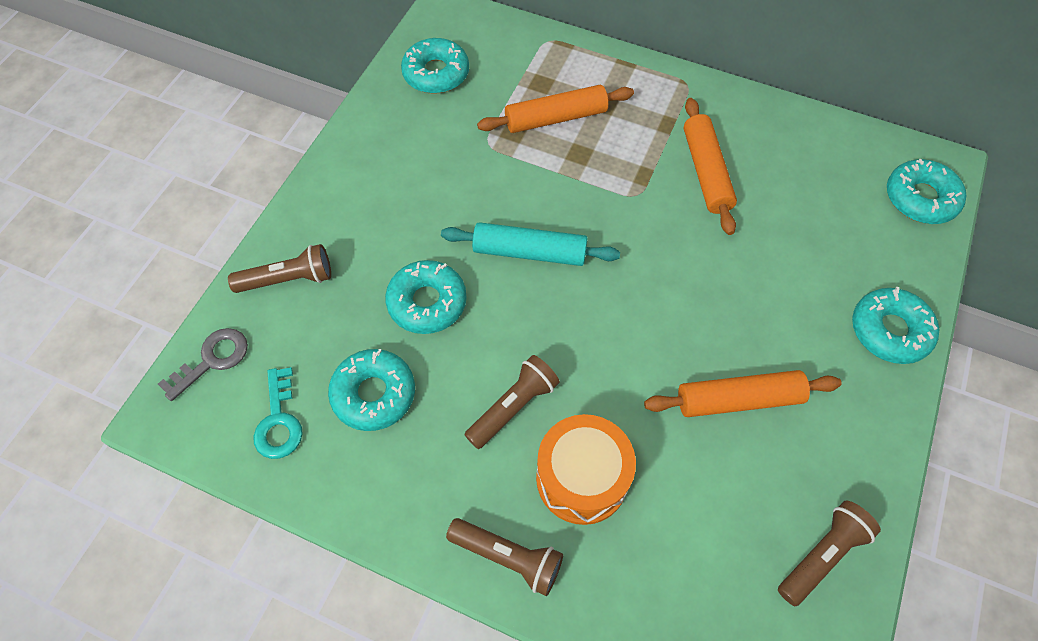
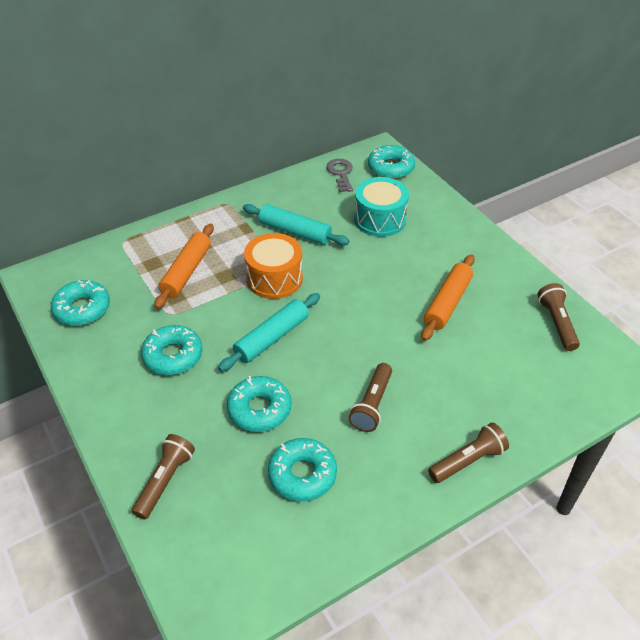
camera: 55 degrees left, 15 degrees down
(212, 360) = (188, 565): grey key -> grey key (341, 173)
(279, 421) = (276, 543): turquoise key -> none
(513, 407) = (372, 404): brown flashlight -> brown flashlight turned 150 degrees counterclockwise
(582, 478) = (443, 397): orange drum -> orange drum (274, 278)
(706, 172) = (295, 232): orange rolling pin -> turquoise rolling pin
(812, 242) = (380, 219): none -> turquoise drum
(889, 331) = (455, 224): turquoise donut -> turquoise donut (173, 356)

